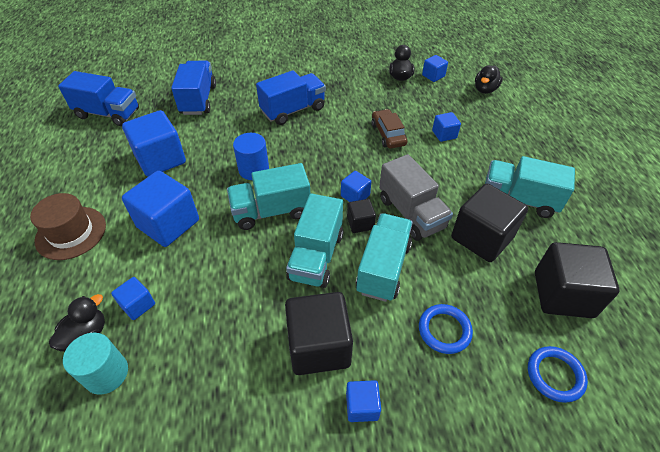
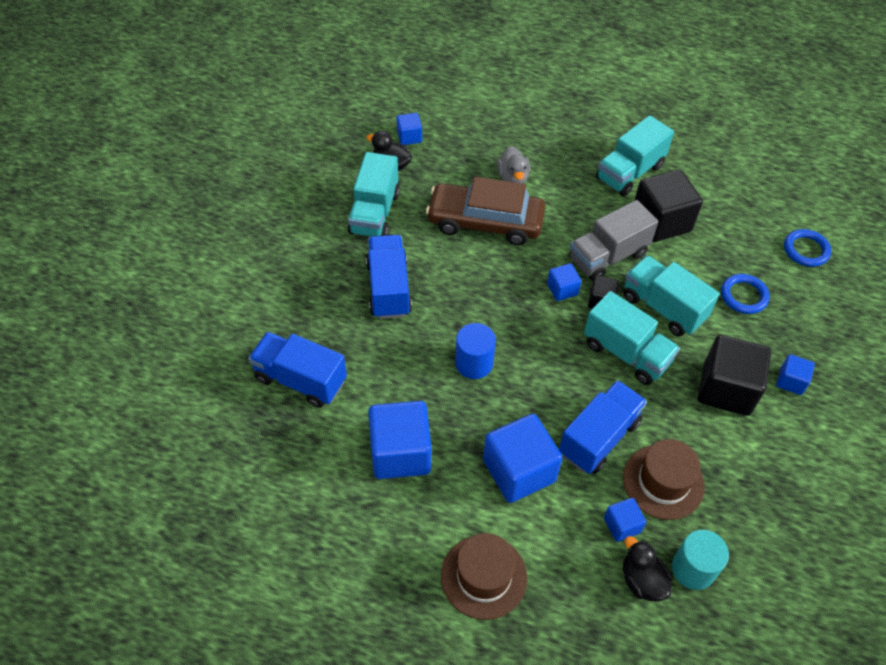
camera: 65 degrees left, 5 degrees up
(108, 114) = (261, 495): blue truck -> blue truck (599, 437)
(191, 323) = (663, 482): none -> brown hat
(271, 211) = (548, 369): turquoise truck -> turquoise truck (374, 213)
(388, 134) = (485, 222): brown car -> brown car, size x1.81
(411, 213) = (608, 256): grey truck -> grey truck turned 150 degrees clockwise
(444, 134) = (513, 178): blue cube -> grey duck
(485, 89) = (462, 109): black duck -> none
(563, 294) = (740, 204): black cube -> none

